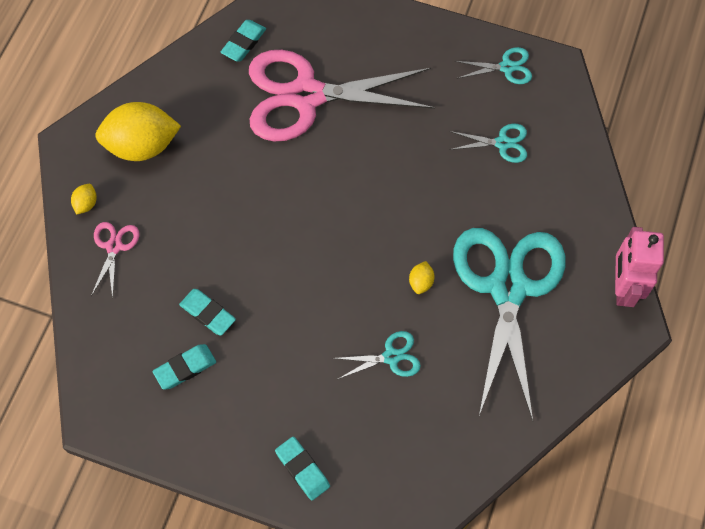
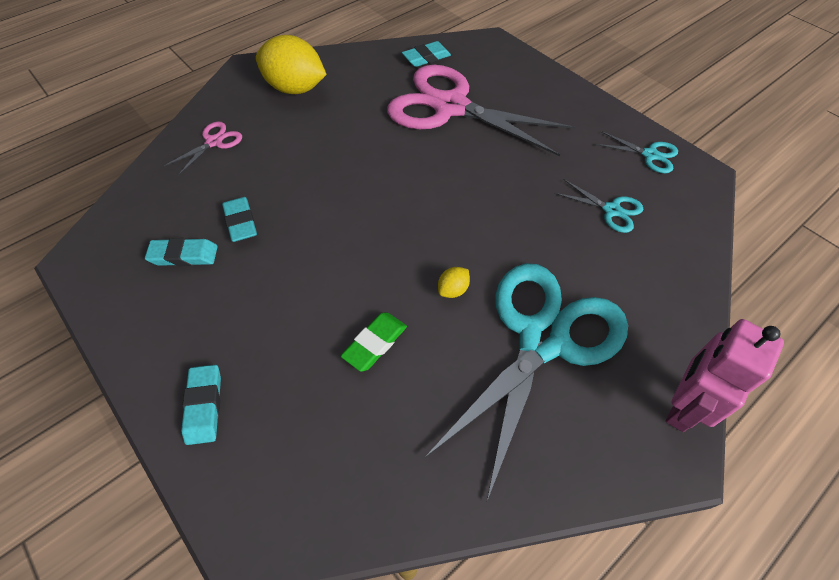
camera: 30 degrees right, 10 degrees down
(86, 204) = (221, 107): yellow lemon -> none
(391, 357) = (375, 343): turquoise scissors -> green eraser

